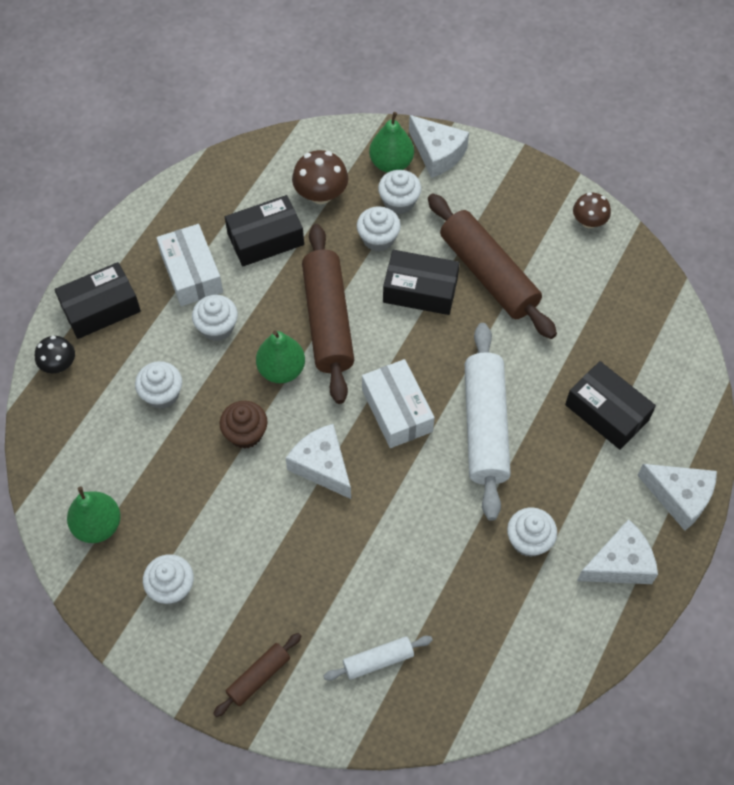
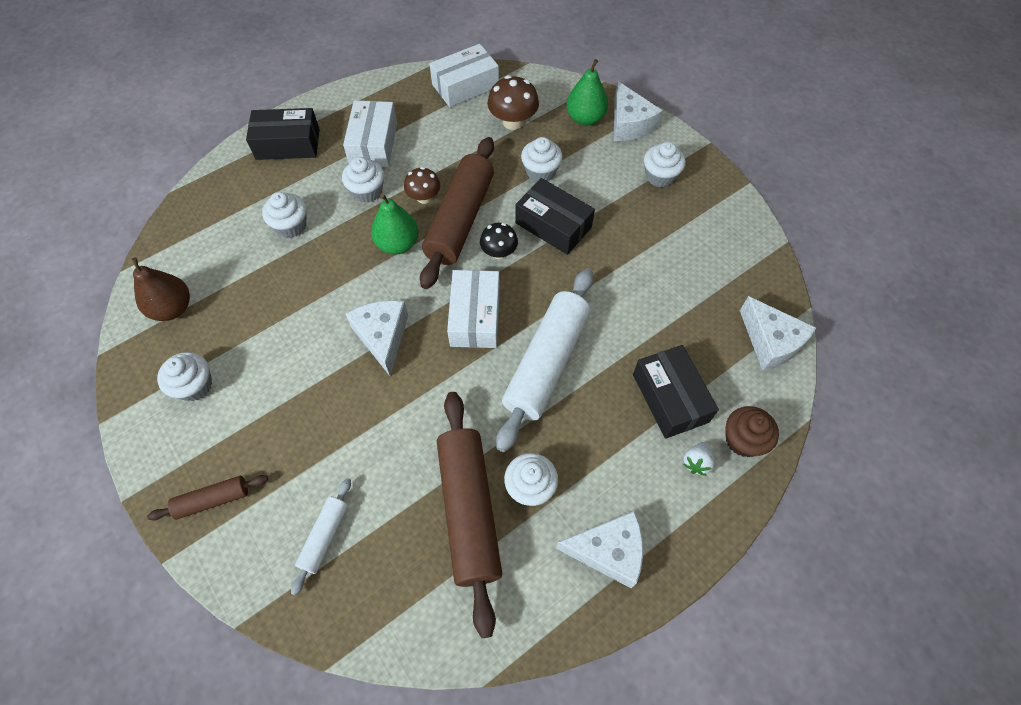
camera: 25 degrees right, 0 degrees up
(59, 364) = (229, 173): black mushroom -> black mushroom (499, 252)
(98, 525) = (173, 308): green pear -> brown pear
(245, 433) = (336, 283): brown cupcake -> brown cupcake (743, 440)
(248, 171) = (465, 86): none -> white box
(265, 239) = (447, 139): black box -> none
(378, 660) = (325, 536): white rolling pin -> white rolling pin turned 75 degrees counterclockwise
(399, 202) = (575, 149): white cupcake -> white cupcake (660, 176)
(488, 274) = (621, 234): brown rolling pin -> brown rolling pin (469, 510)
(589, 221) = (738, 224): brown mushroom -> brown mushroom (424, 197)
(654, 458) = (696, 462): none -> white strawberry
(679, 497) = (703, 511): white cheese -> white cheese (770, 342)

